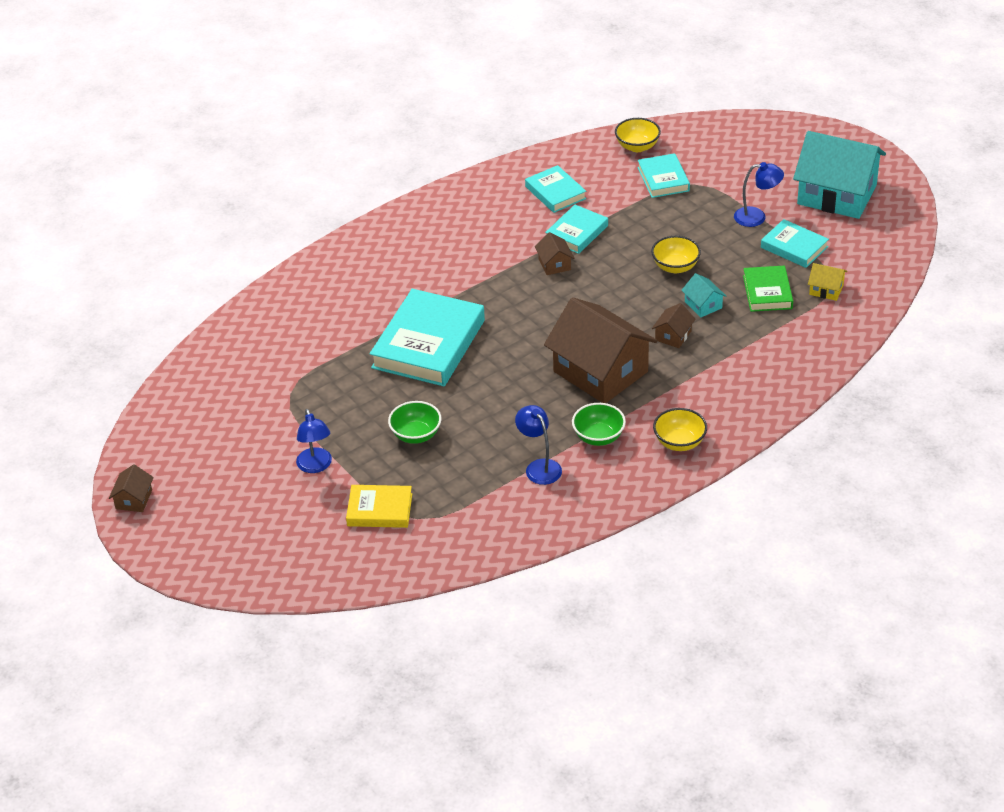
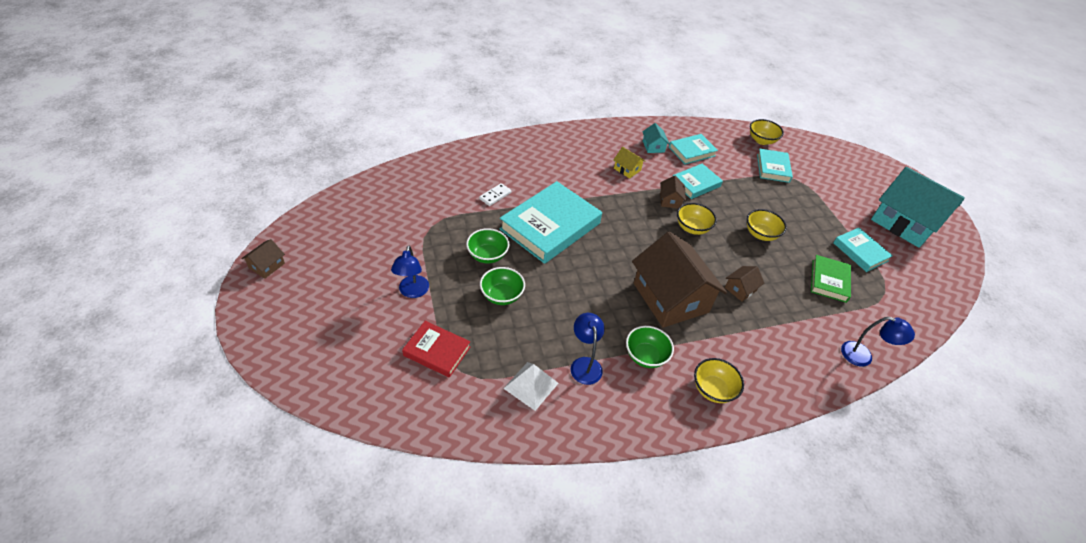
camera: 15 degrees right, 5 degrees up
(343, 333) = (495, 196): none -> white domino
(375, 401) = (487, 255): none -> green bowl
(379, 510) = (437, 351): yellow book -> red book
(494, 504) = (531, 385): none -> white pyramid
(555, 192) = (692, 151): turquoise book -> turquoise book turned 75 degrees clockwise
(594, 287) = (692, 228): none -> yellow bowl
(703, 305) = (773, 272): turquoise house -> turquoise house (653, 146)
(757, 217) = (836, 218): blue lamp -> blue lamp (863, 356)
(826, 289) = (879, 296): yellow house -> yellow house (627, 169)

